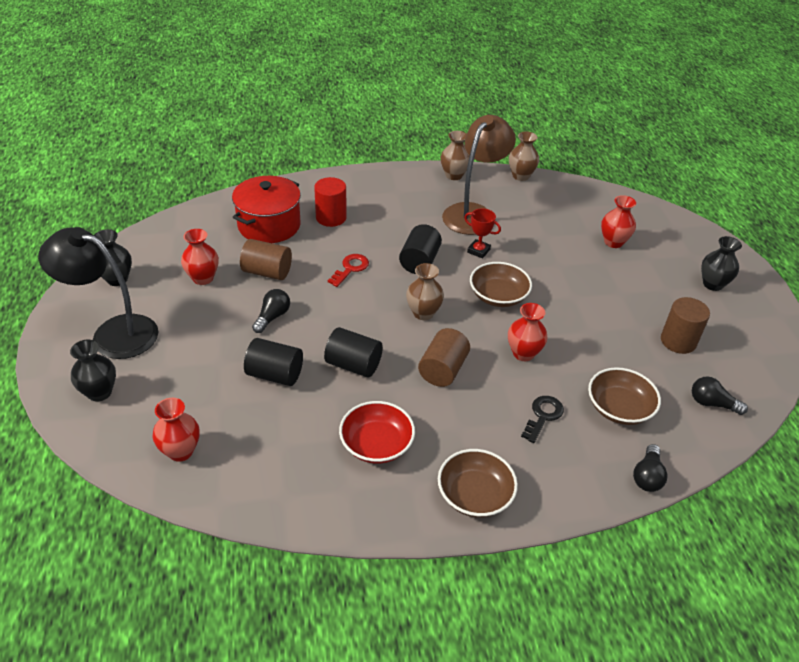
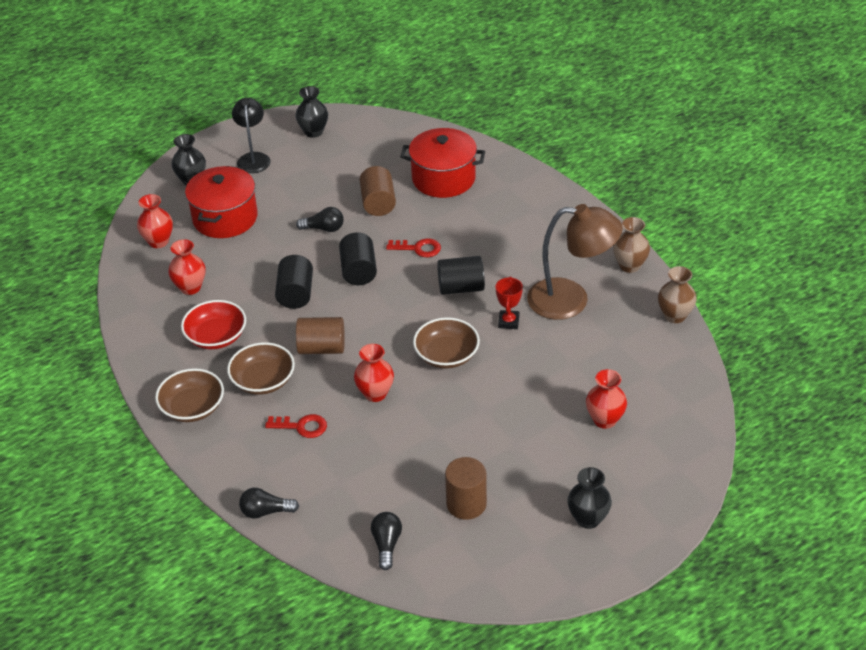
camera: 70 degrees right, 0 degrees up
(113, 333) = (253, 158): black lamp -> black lamp, size x0.63
(191, 383) = (225, 218): none -> red pot
(203, 278) = (345, 173): red vase -> red vase (190, 287)
(275, 374) = (259, 256): black cylinder -> black cylinder (359, 271)
(331, 217) = (485, 210): red cylinder -> none
(423, 313) = (388, 313): brown vase -> none
(543, 416) = (302, 426): black key -> red key
(619, 408) = (340, 476): brown bowl -> brown bowl (263, 380)

